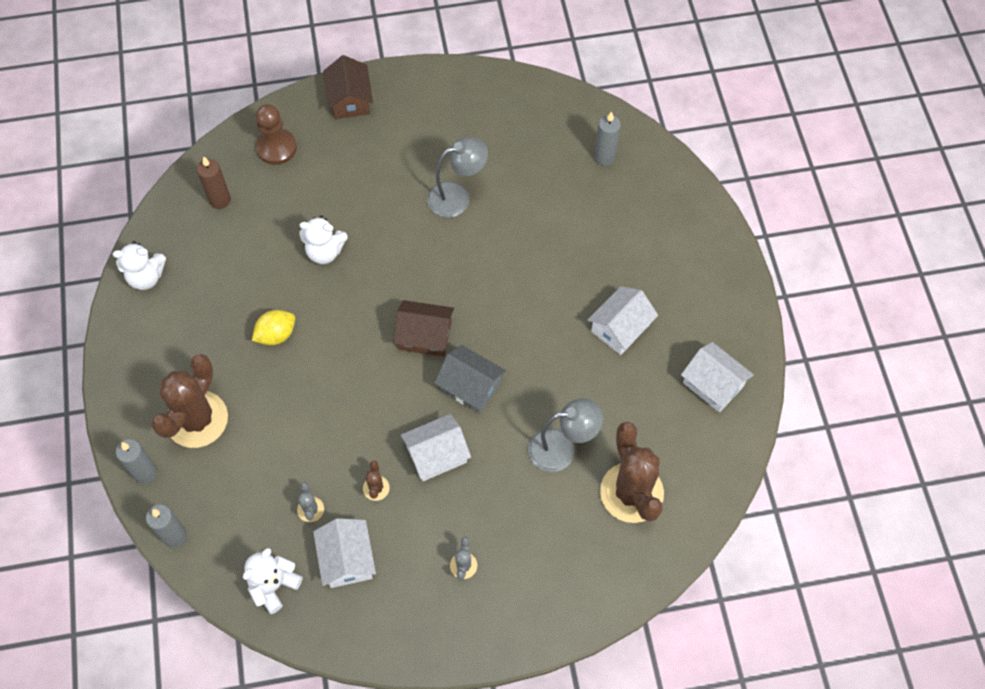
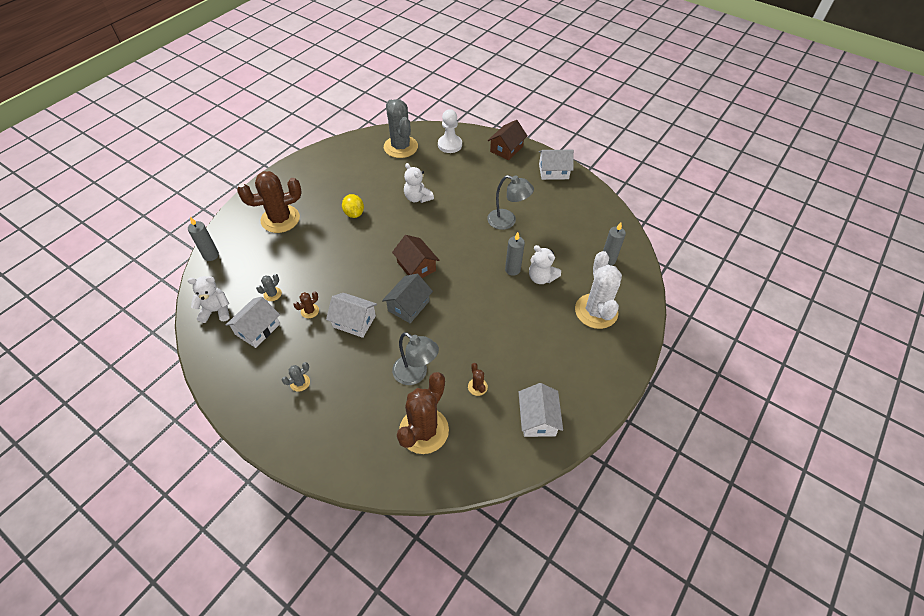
camera: 45 degrees right, 10 degrees down
(145, 472) = (235, 222): grey candle -> grey candle (512, 269)
(146, 277) = (335, 153): white teddy bear -> white teddy bear (541, 277)
(220, 200) = (401, 147): brown candle -> grey cactus
(276, 148) = (450, 145): brown pawn -> white pawn
(276, 335) = (354, 213): yellow lemon -> yellow lemon turned 60 degrees clockwise
(470, 386) = (408, 306): grey house -> grey house turned 45 degrees clockwise
(620, 328) = (518, 345): white house -> white house (553, 171)
(630, 405) = (477, 387): none -> brown cactus
(651, 226) = (596, 311): none -> white cactus

